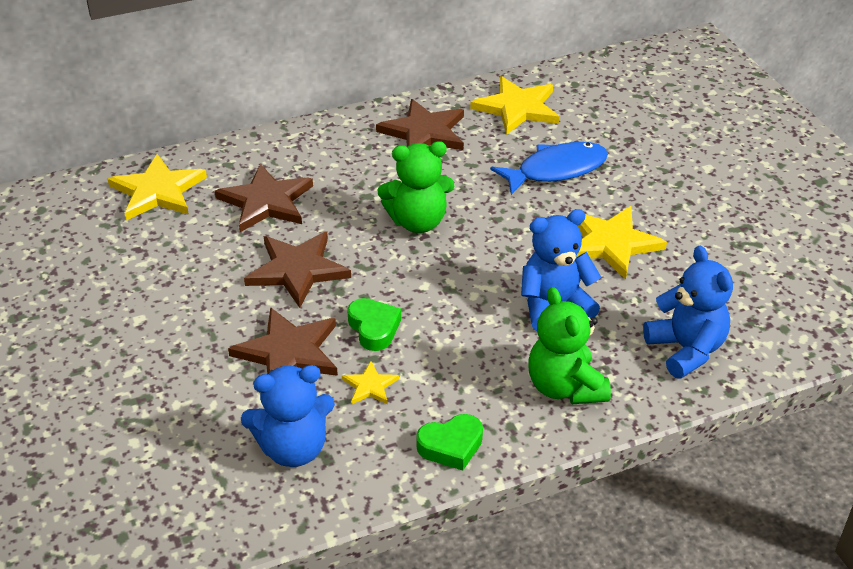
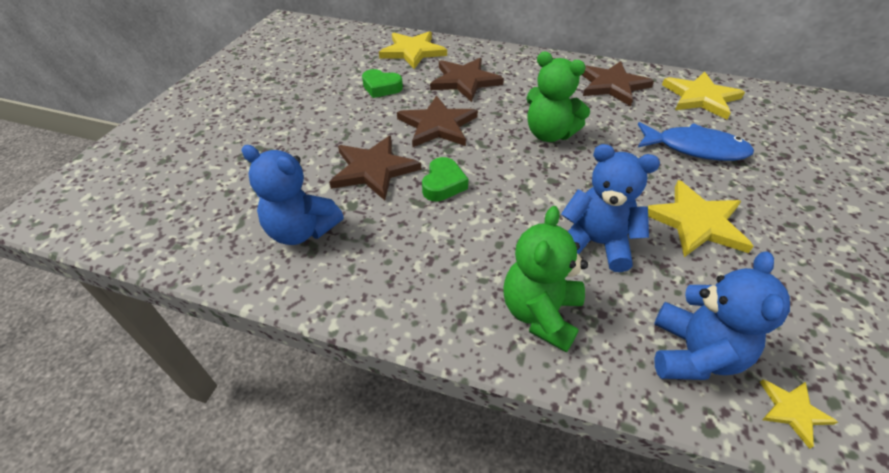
camera: 40 degrees right, 5 degrees up
(370, 386) = (396, 220): yellow star -> yellow star (793, 411)
(451, 446) = (400, 300): green heart -> green heart (381, 87)

